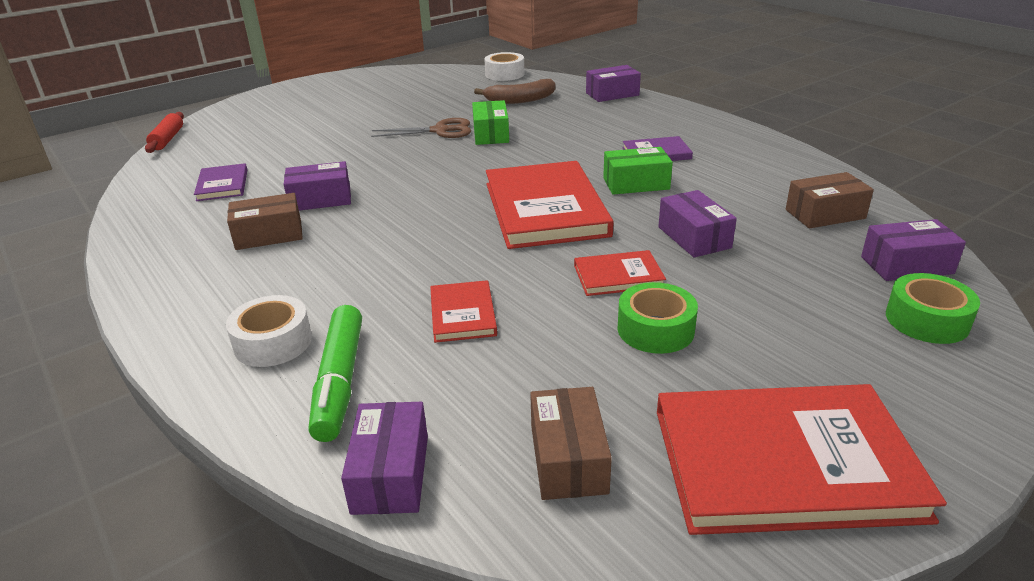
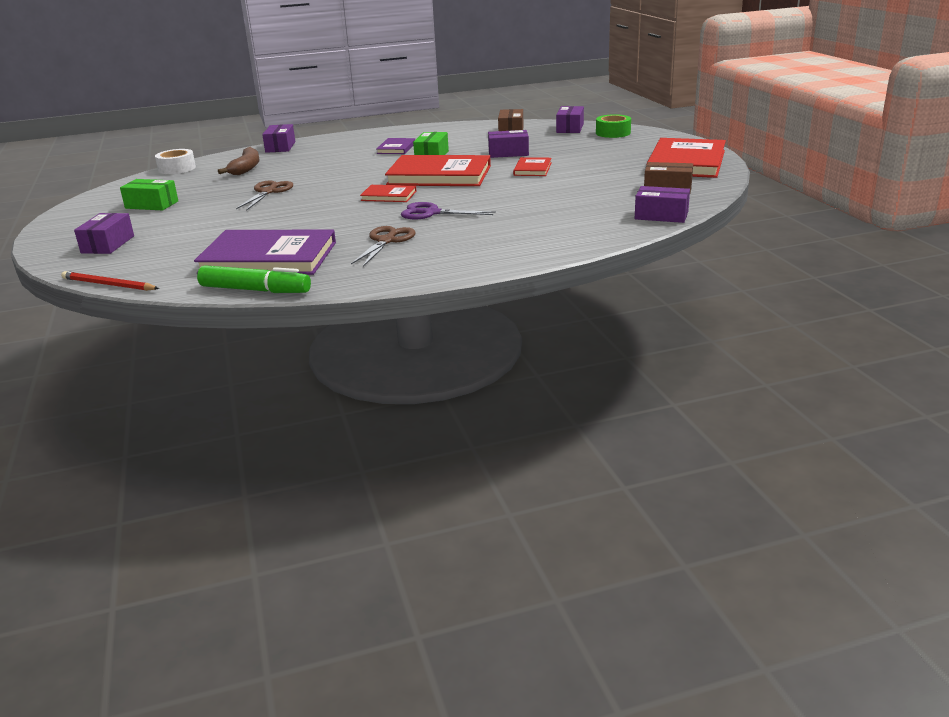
camera: 70 degrees left, 5 degrees down
(167, 139) = (108, 285): red rolling pin -> red pencil
(222, 185) = (268, 258): purple book -> purple book, size x2.06
(269, 235) = (386, 241): brown box -> brown scissors
(273, 342) = (532, 237): white tape -> none
(320, 199) = (345, 227): purple box -> purple box (108, 244)
(339, 381) = (583, 223): green marker -> green marker (255, 290)
(378, 240) = (431, 213): none -> purple scissors
(463, 314) = (541, 198): red book -> red book (389, 196)
(491, 134) = (300, 179): green box -> green box (152, 205)
(655, 329) = (586, 168): green tape -> none

